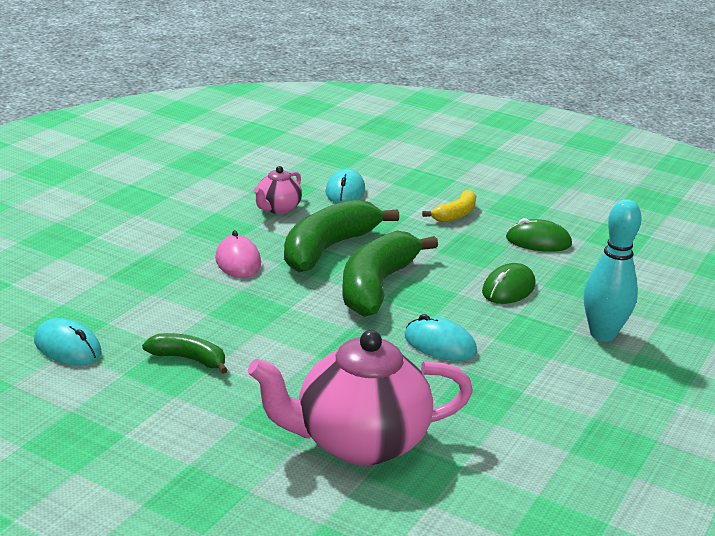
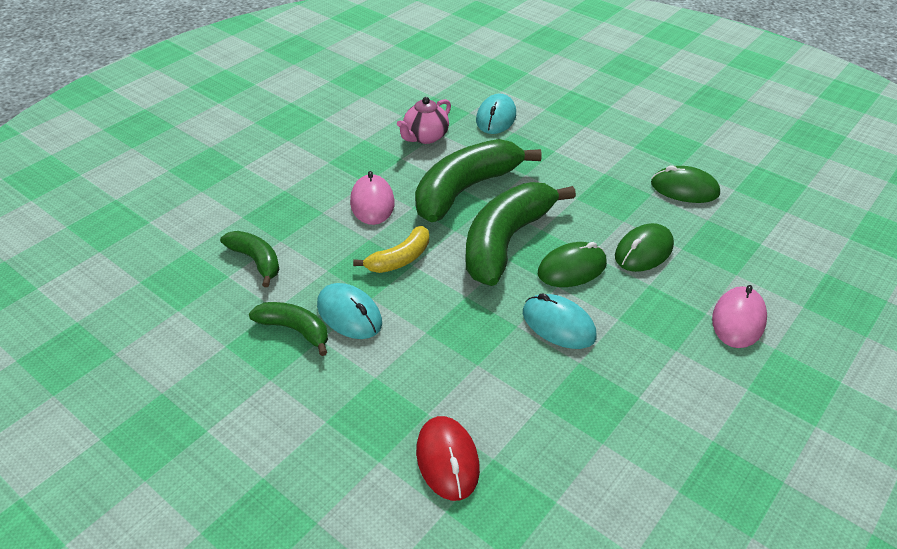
camera: 10 degrees right, 15 degrees up
(68, 347) = (180, 307): turquoise mouse -> turquoise mouse (349, 314)
(133, 309) = (256, 261): none -> green banana
(359, 442) = (447, 460): pink teapot -> red mouse
(444, 304) = (572, 268): none -> green mouse
(455, 214) = (603, 150): yellow banana -> yellow banana (400, 259)
(602, 334) = (738, 320): turquoise bowling pin -> pink mouse

